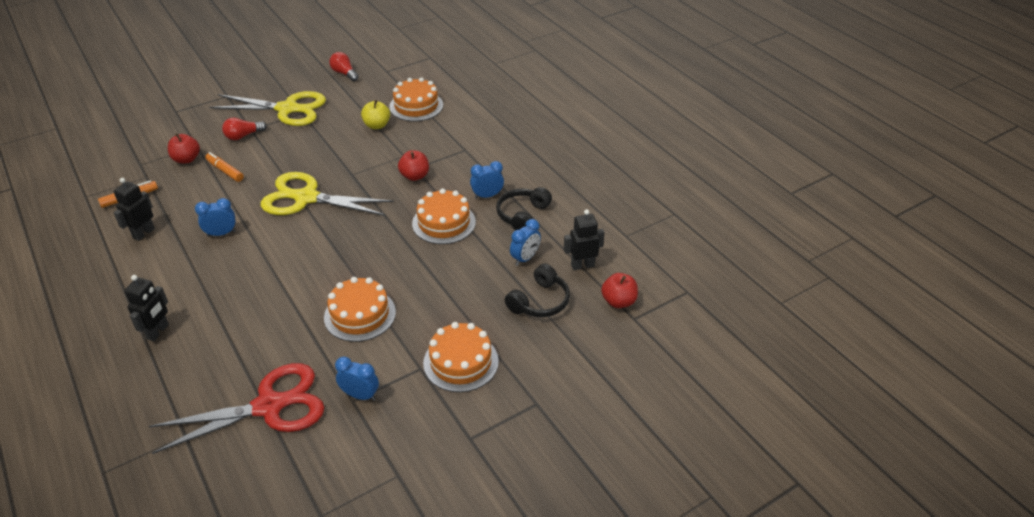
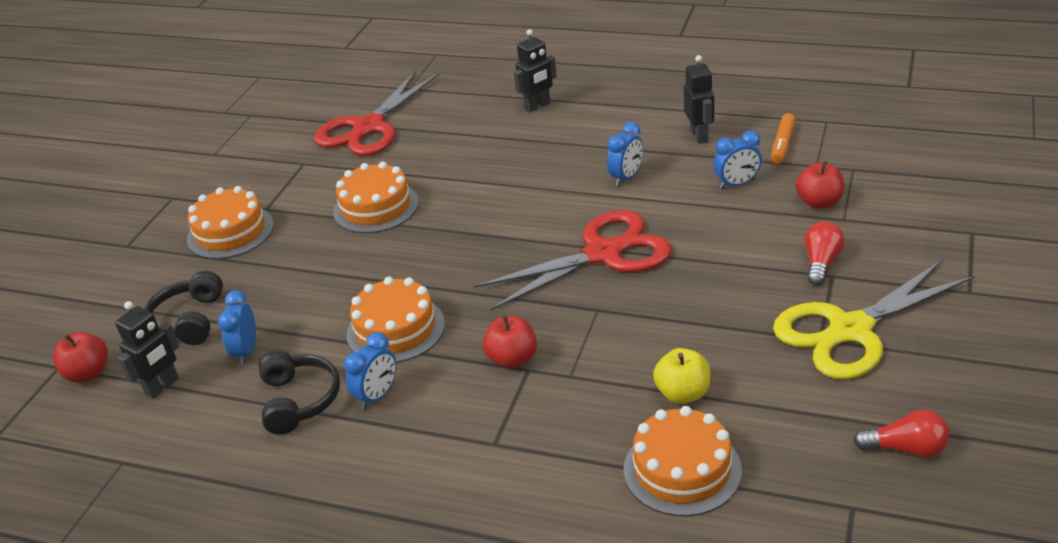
camera: 145 degrees right, 5 degrees down
(158, 332) = (537, 106): black robot -> black robot turned 105 degrees counterclockwise
(225, 171) = (750, 220): orange marker -> none
(306, 198) = (602, 254): yellow scissors -> red scissors
(360, 395) = (300, 169): blue clock -> blue clock (737, 184)

